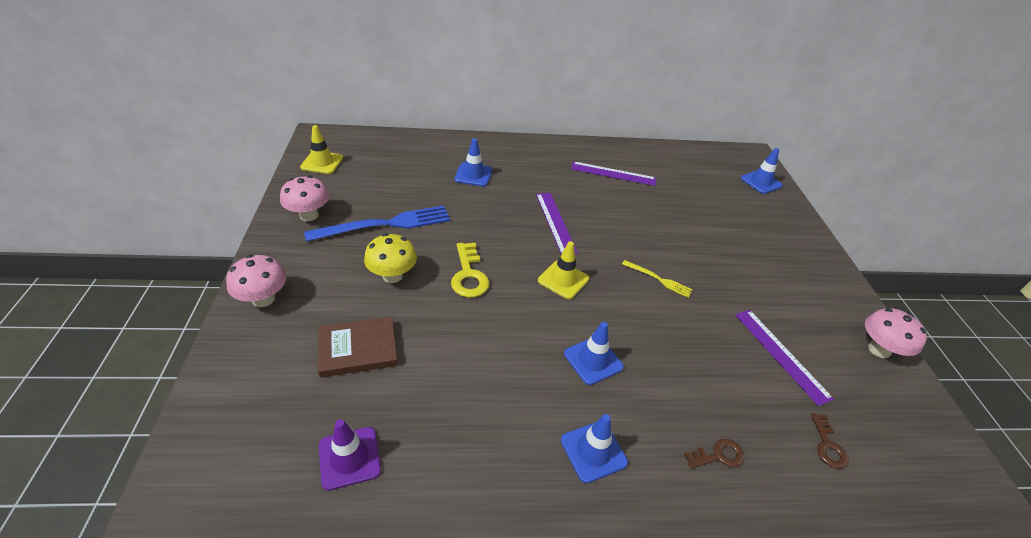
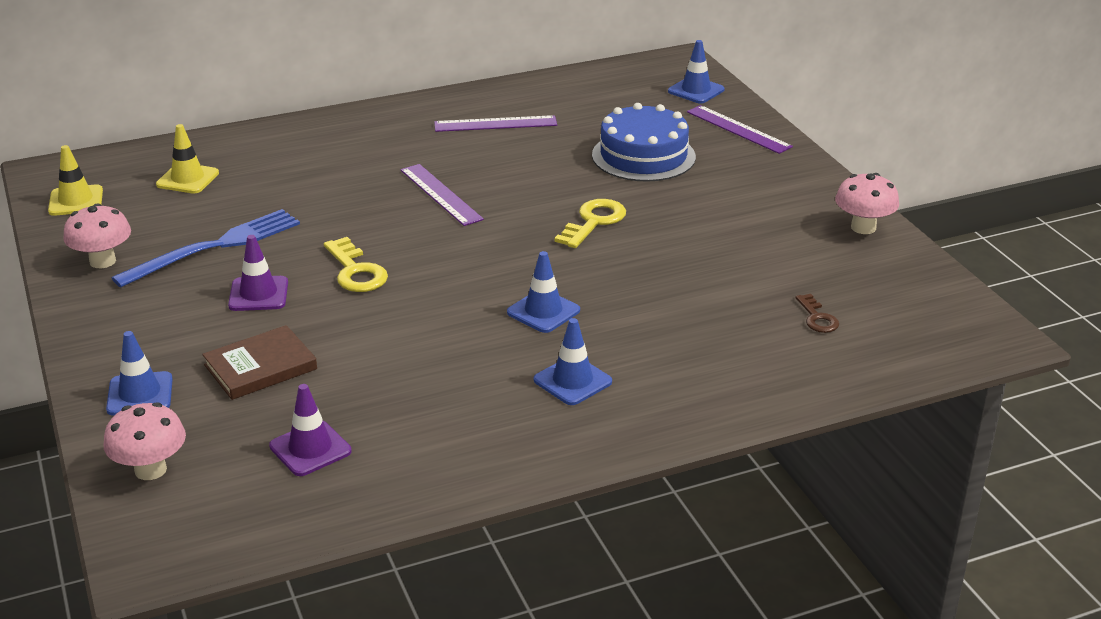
camera: 15 degrees left, 10 degrees down
(263, 299) = (108, 353): pink mushroom -> pink mushroom (150, 470)
(392, 275) = (258, 294): yellow mushroom -> purple traffic cone
(473, 175) = (302, 167): blue traffic cone -> blue traffic cone (140, 394)
(563, 280) = (477, 249): yellow traffic cone -> yellow traffic cone (187, 179)
(658, 279) = (594, 222): yellow fork -> yellow key
(710, 228) = (643, 156): none -> blue cake
(718, 455) = (705, 352): brown key -> none
(781, 354) = (755, 257): purple ruler -> purple ruler (738, 129)

